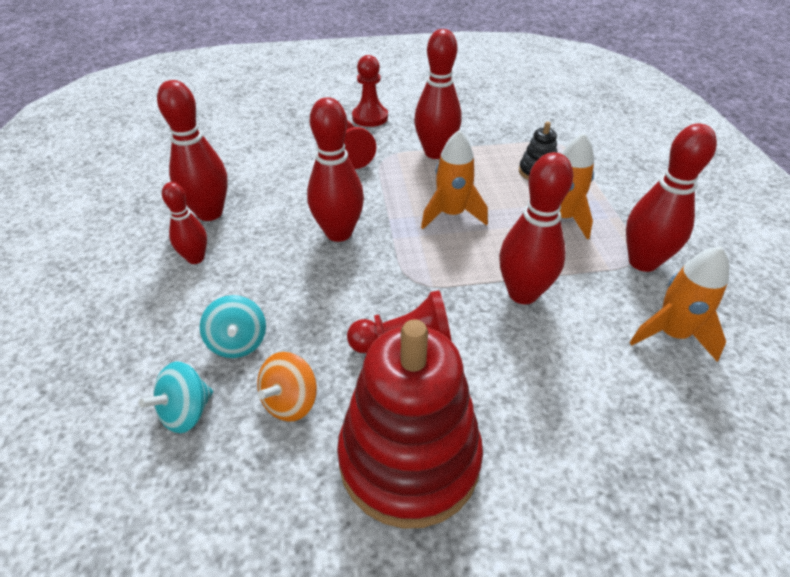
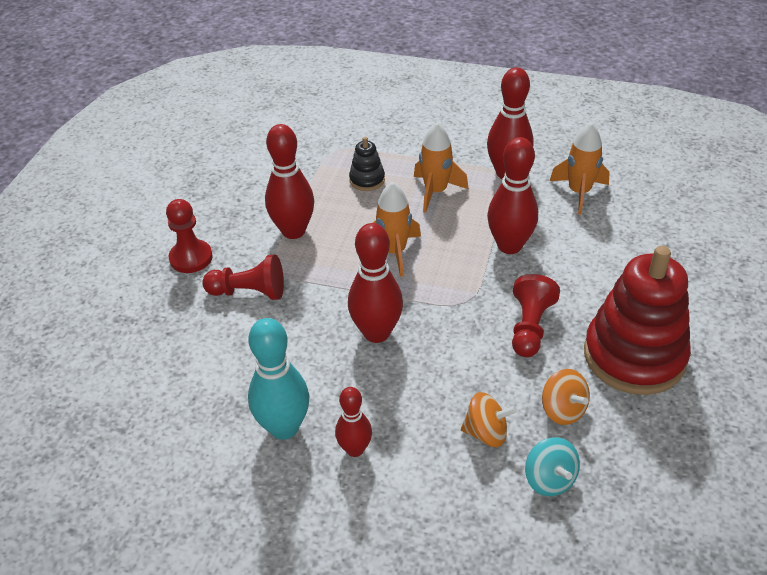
camera: 65 degrees left, 0 degrees up
(209, 213) = (284, 427): red bowling pin -> turquoise bowling pin
(238, 342) = (486, 433): turquoise spinning top -> orange spinning top

